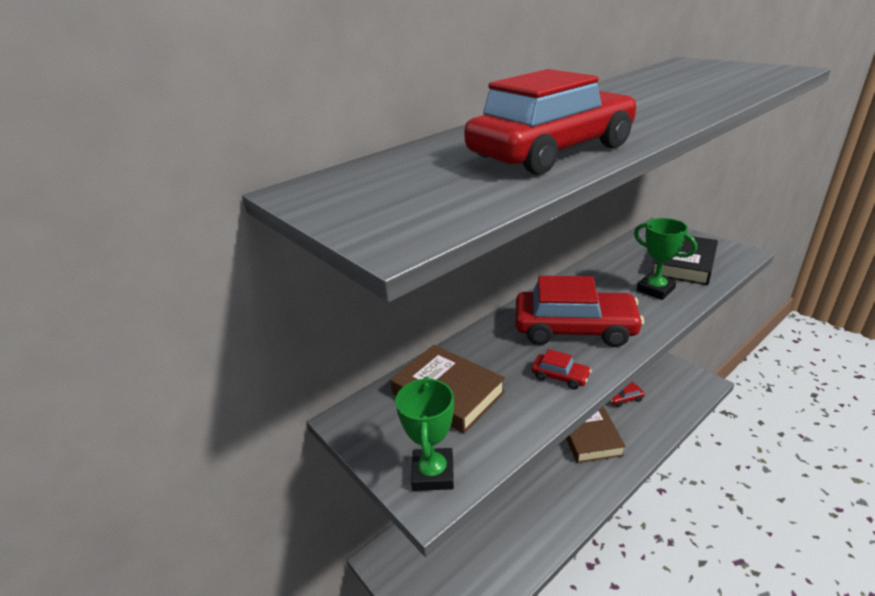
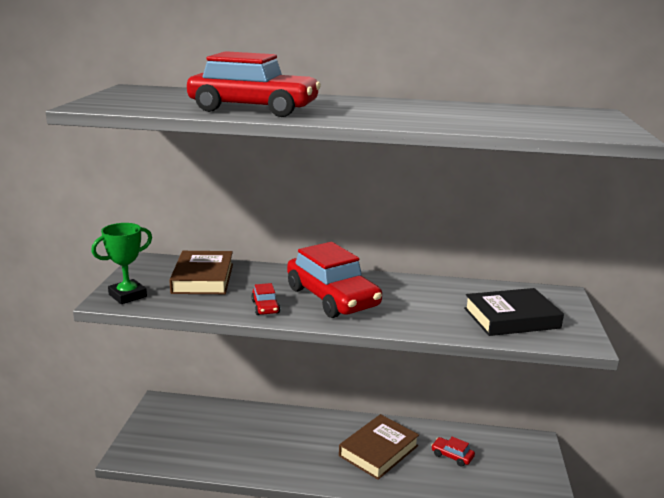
camera: 45 degrees right, 10 degrees down
(655, 289) = (442, 315): green trophy -> none

